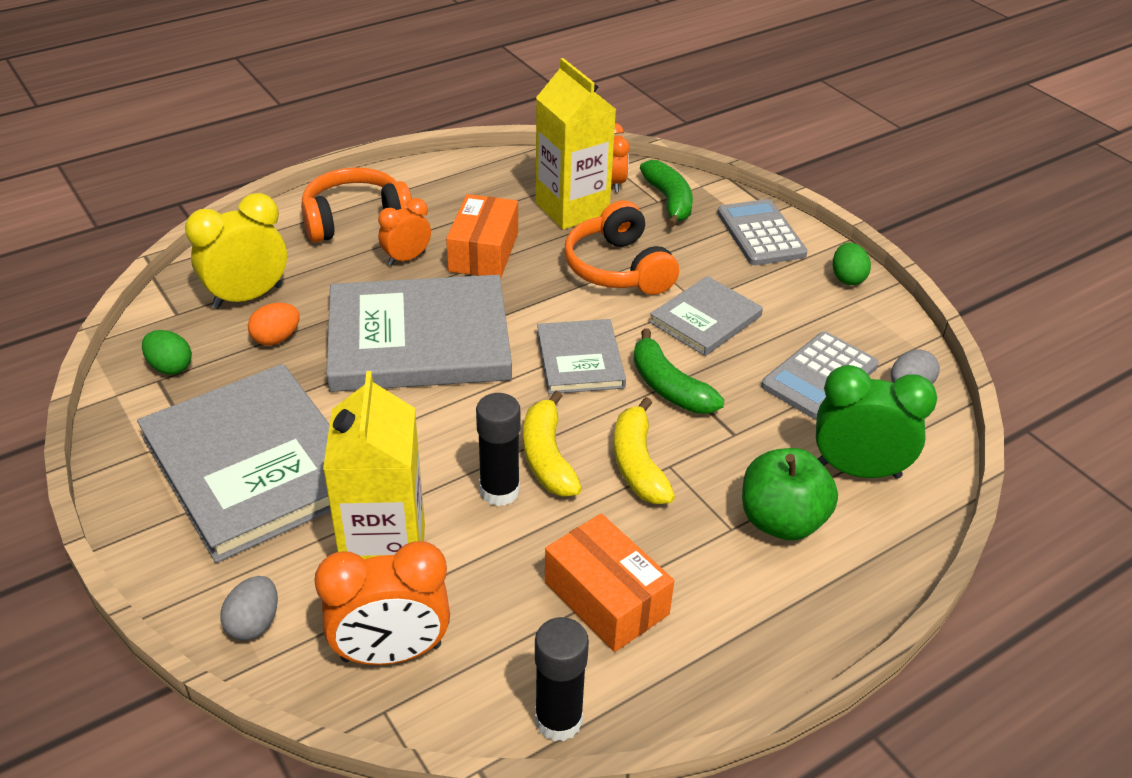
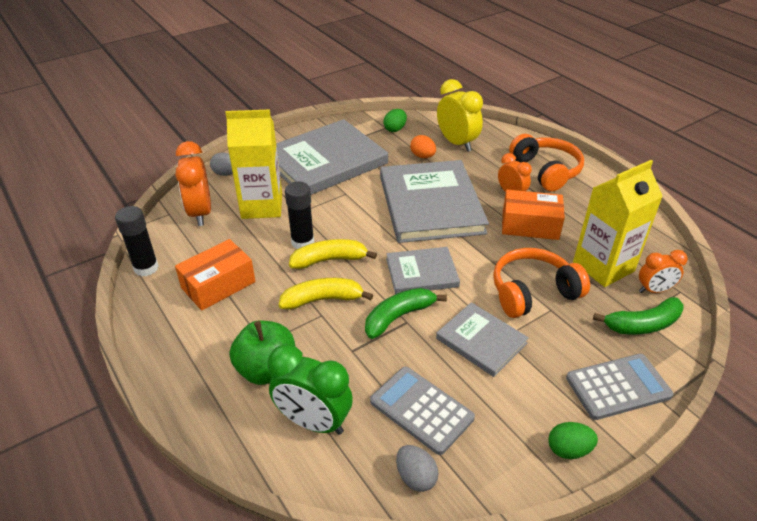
camera: 90 degrees right, 0 degrees up
(858, 470) = (313, 422): green clock -> green clock turned 105 degrees clockwise

